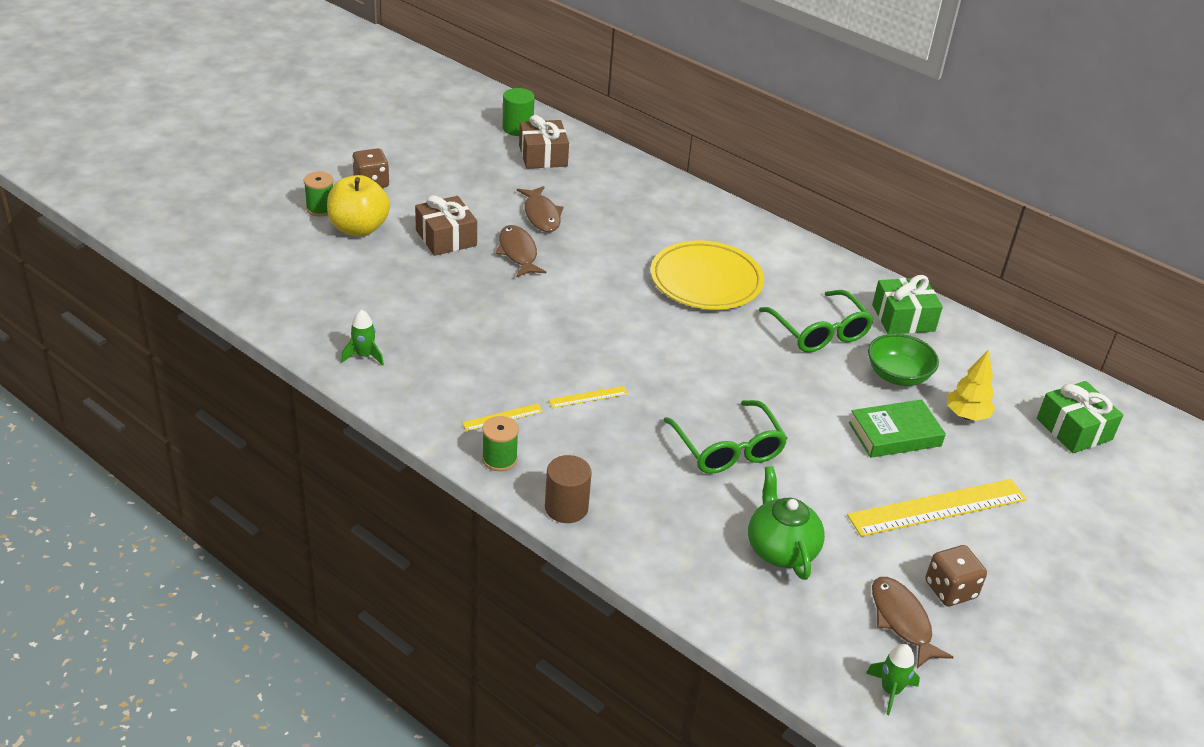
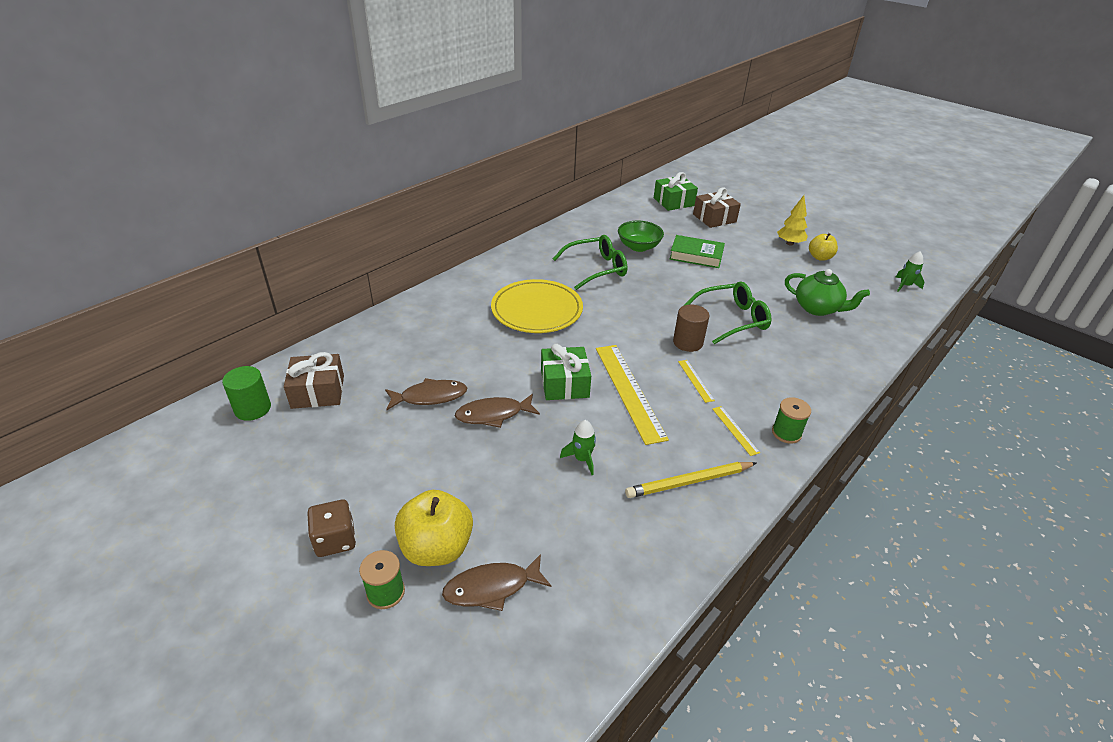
camera: 85 degrees left, 0 degrees up
(364, 356) = (673, 531): green rocket -> green rocket (582, 459)
(425, 373) = (689, 482): none -> yellow pencil
(446, 238) = (463, 468): brown gift -> brown gift (714, 218)
(566, 508) = (824, 398): brown cylinder -> brown cylinder (688, 342)
(780, 549) = (817, 308): green teapot -> green teapot turned 135 degrees counterclockwise
(894, 434) = (696, 256): green book -> green book turned 60 degrees counterclockwise
(902, 621) = (852, 275): brown fish -> brown fish (492, 587)
(903, 318) = (577, 236): green gift -> green gift (564, 384)
(937, 507) = (756, 251): yellow ruler -> yellow ruler (629, 391)
(950, 590) = (820, 257): brown dice -> yellow apple
(966, 415) = (671, 230): yellow tree -> yellow tree (789, 243)

